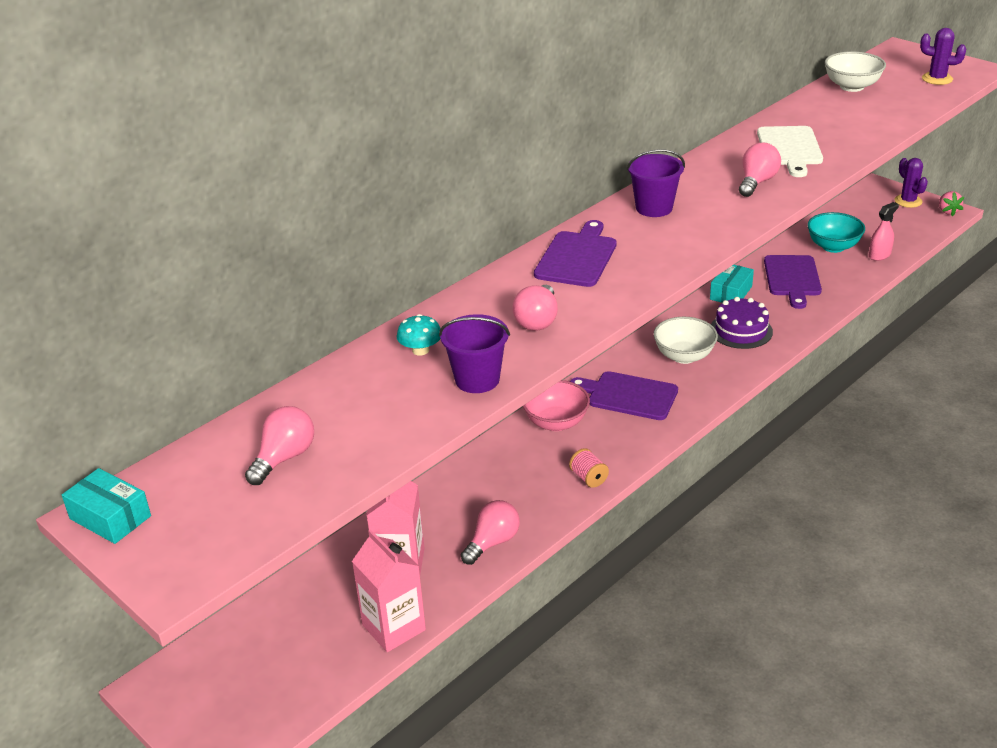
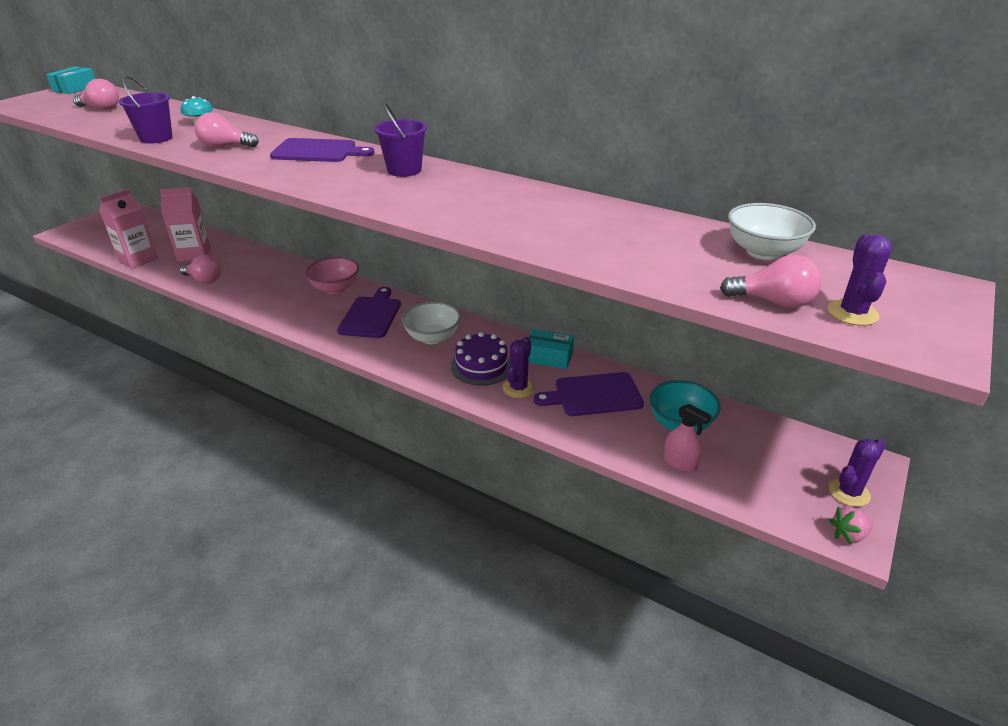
camera: 75 degrees right, 0 degrees up
(588, 478) = (266, 307): pink spool -> none
(757, 182) = (465, 207): pink light bulb -> pink light bulb (773, 302)
(779, 314) = (518, 388): none -> purple cactus
(789, 149) = (553, 220): white cutting board -> none

